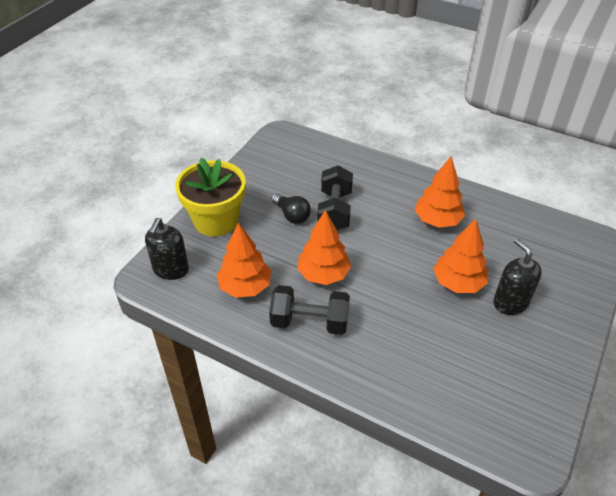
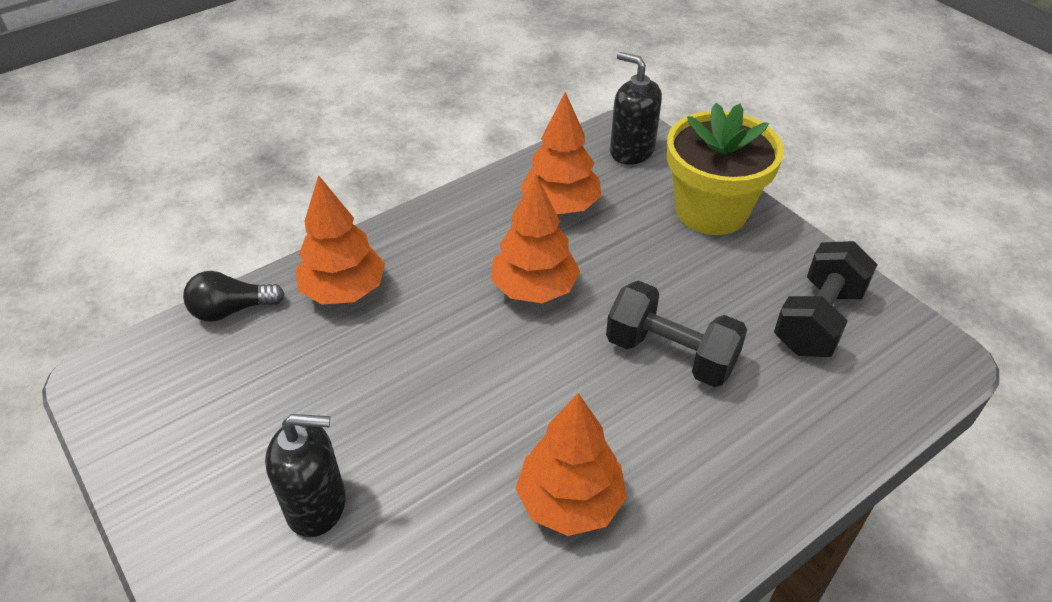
camera: 115 degrees right, 0 degrees up
(292, 215) = (684, 296): black light bulb -> black light bulb (231, 310)
(309, 322) = (459, 246): black dumbbell -> black dumbbell (817, 320)
(458, 283) = (408, 451): orange tree -> orange tree (344, 291)

